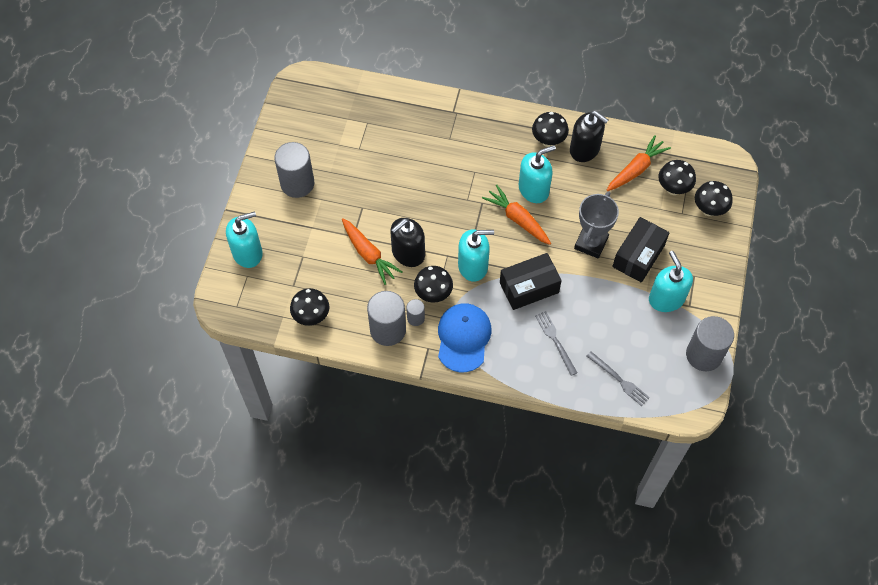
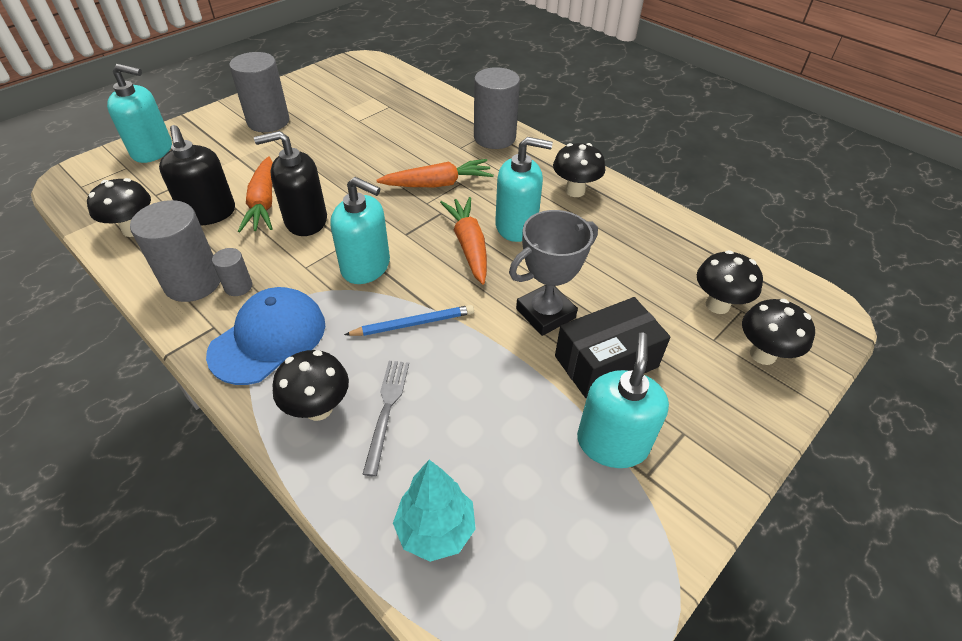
camera: 30 degrees right, 15 degrees down
(433, 294) = (287, 272): black mushroom -> black mushroom (318, 408)
(529, 287) = (413, 324): black box -> blue pencil
(585, 149) = (616, 215): black soap dispenser -> black soap dispenser (209, 213)
(619, 380) = (435, 529): grey fork -> turquoise tree
(636, 169) = (674, 262): orange carrot -> orange carrot (437, 184)
(704, 355) = (624, 577): grey cylinder -> grey cylinder (494, 138)

